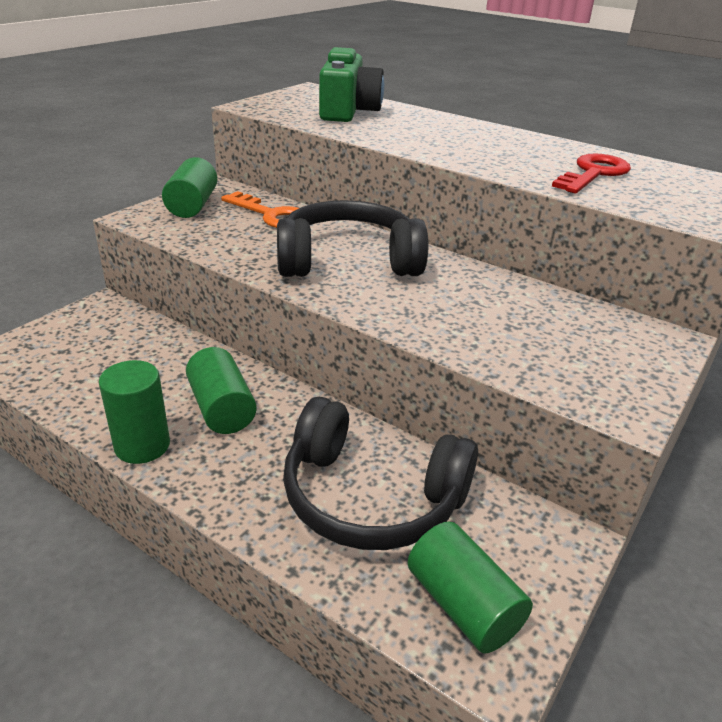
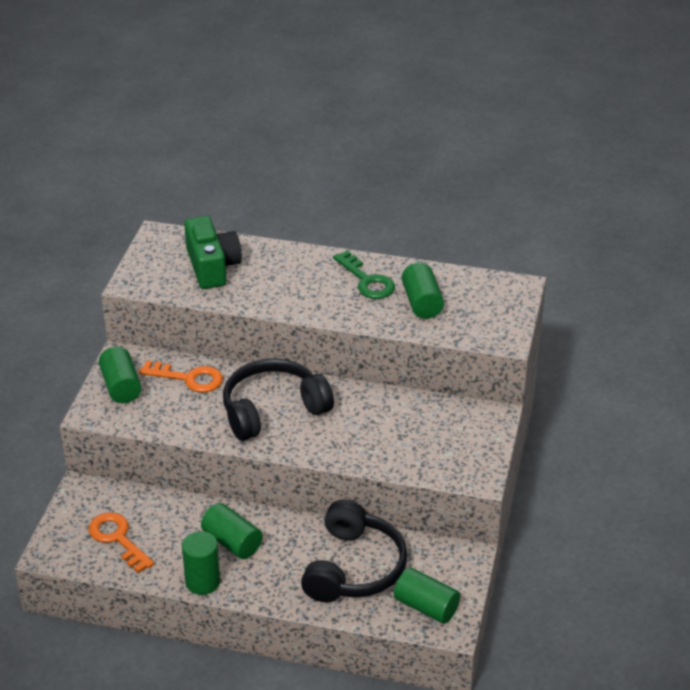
camera: 20 degrees left, 5 degrees up
(89, 363) = (117, 539): none -> orange key
(371, 497) = (354, 568): black headphones -> black headphones turned 75 degrees counterclockwise
(526, 147) = (367, 281): none -> green key
(594, 173) = (422, 303): red key -> green cylinder

